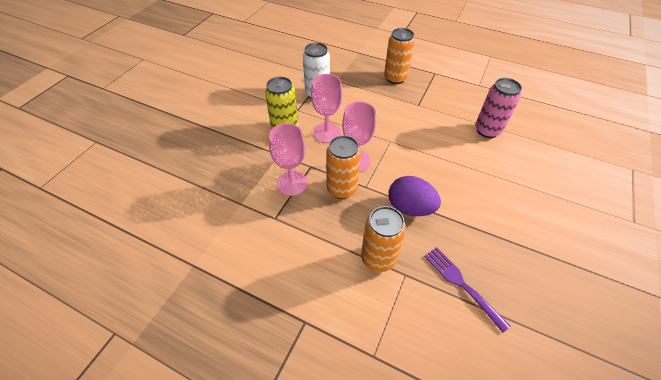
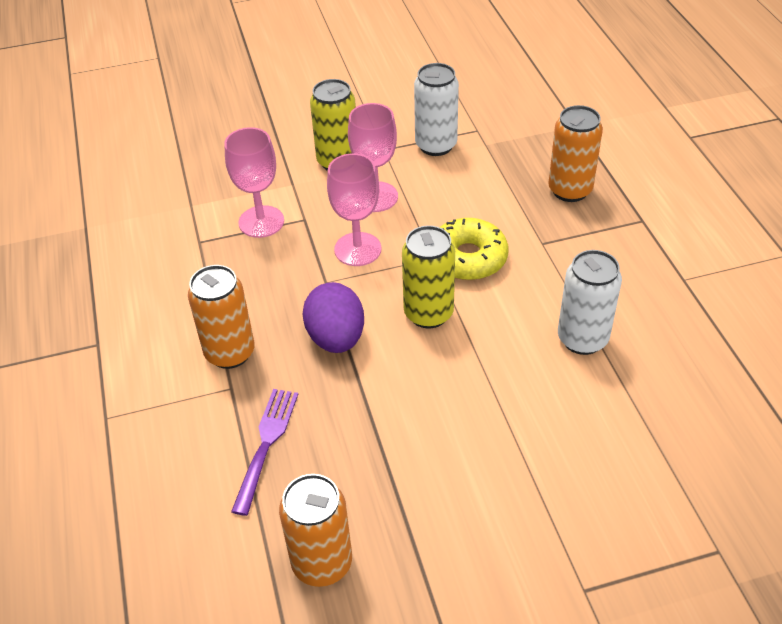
camera: 50 degrees right, 5 degrees down
(341, 189) = (298, 265): orange can -> orange can (322, 563)
(403, 131) = (468, 258): none -> yellow donut
(426, 165) = (428, 313): none -> yellow can
(487, 130) = (582, 339): pink can -> white can

